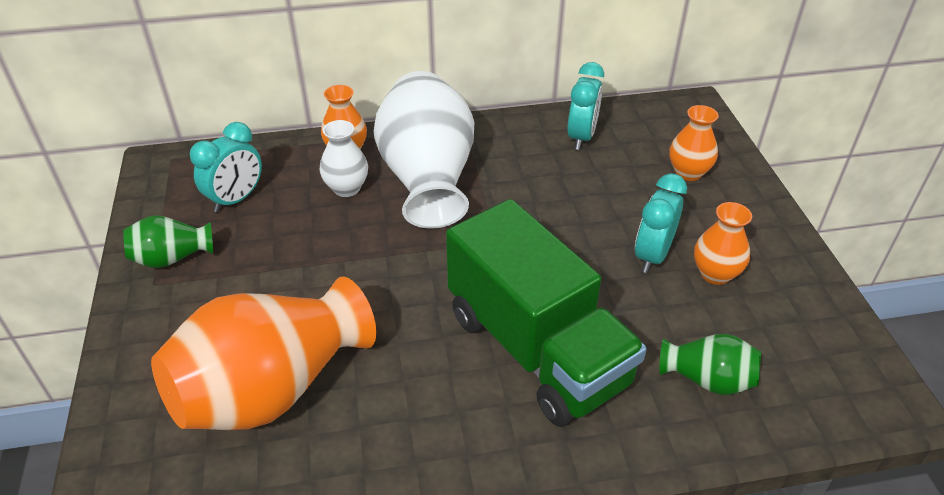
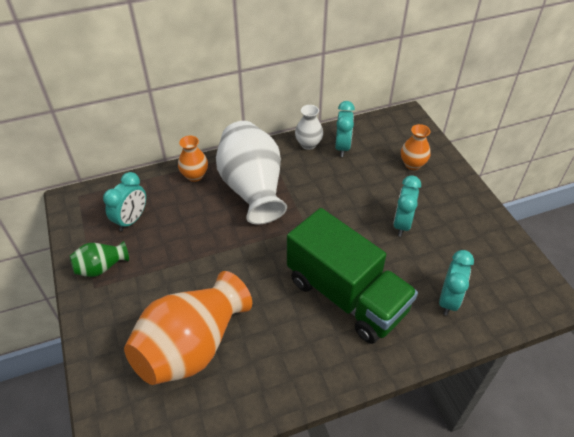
camera: 10 degrees left, 5 degrees up
(346, 188) = (202, 202): white vase -> white vase (308, 144)
(707, 379) = (448, 300): green vase -> turquoise clock
(715, 274) = (441, 231): orange vase -> none

